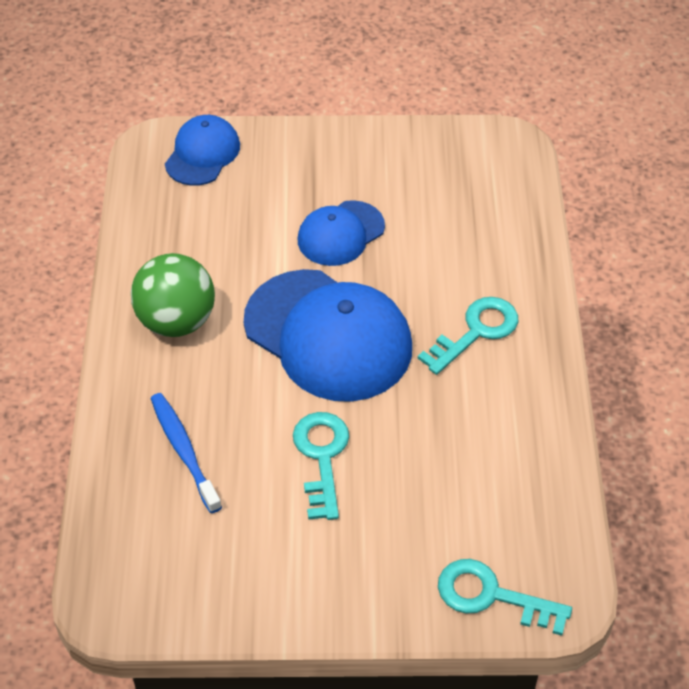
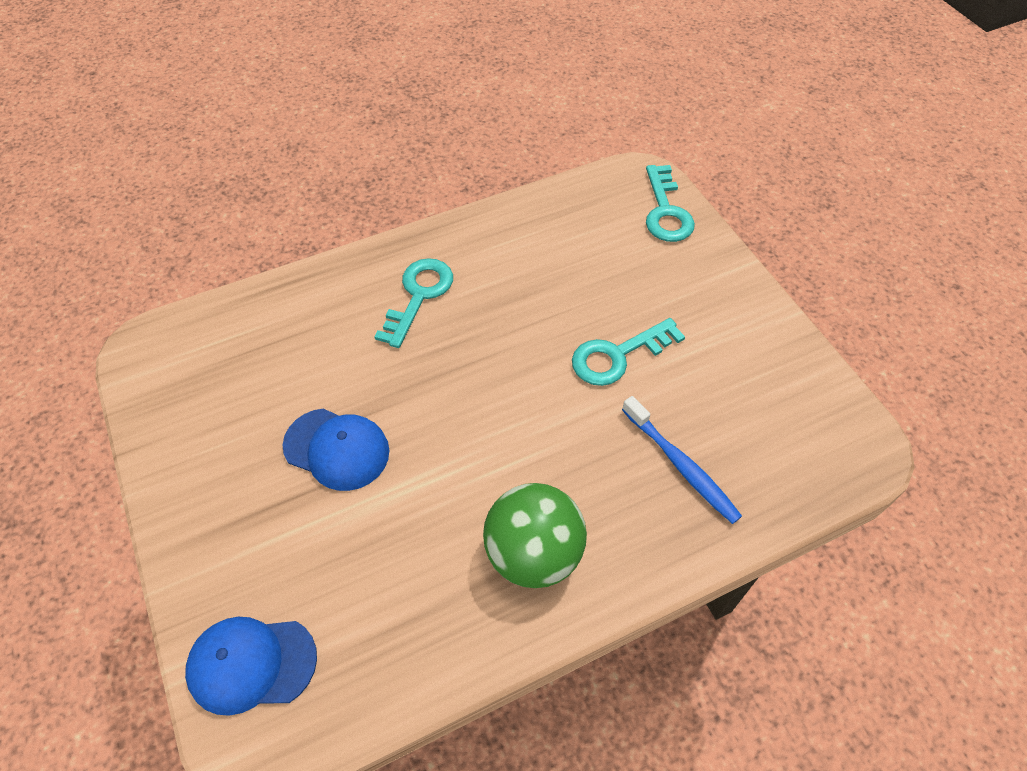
camera: 115 degrees left, 5 degrees up
(184, 451) = (681, 466): blue toothbrush -> blue toothbrush turned 75 degrees counterclockwise
(328, 336) = (480, 405): blue cap -> none
(476, 332) = (418, 296): turquoise key -> turquoise key turned 90 degrees clockwise

